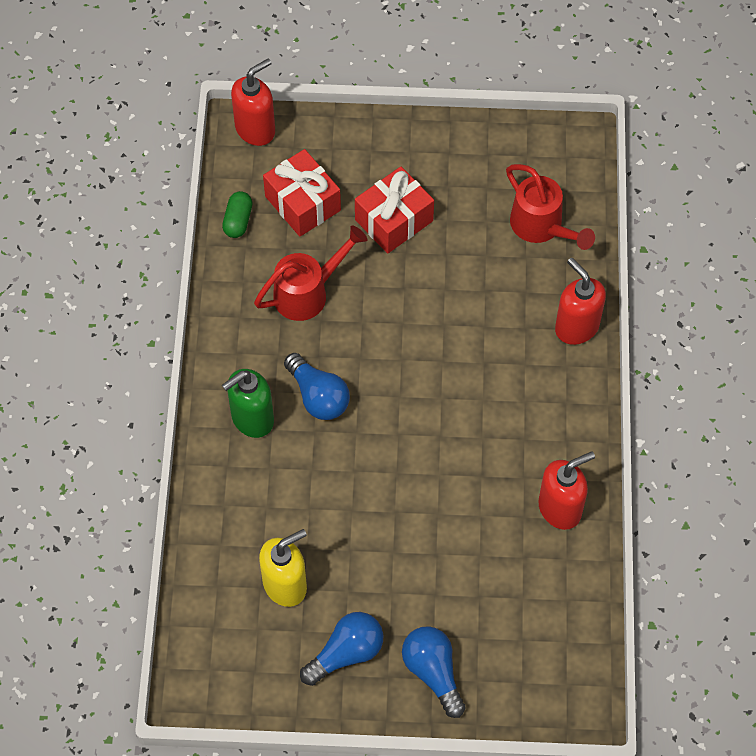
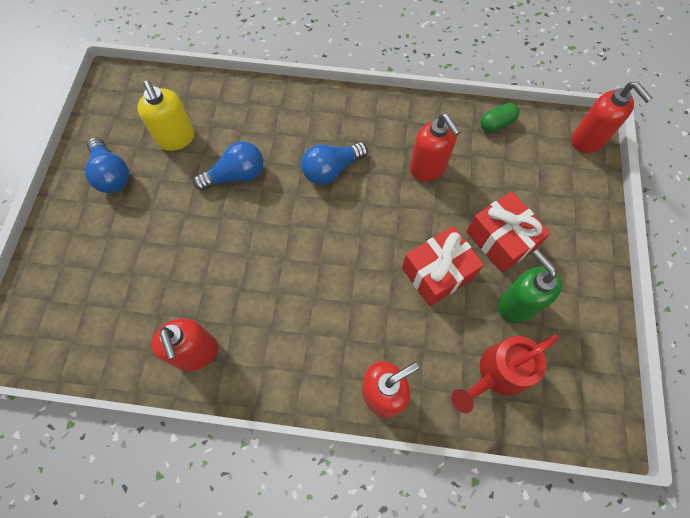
camera: 95 degrees right, 5 degrees up
(238, 221) = (497, 123): green capsule -> green capsule turned 45 degrees counterclockwise
(252, 419) = (317, 124): green soap dispenser -> green soap dispenser (516, 304)
(302, 203) = (515, 170): red gift -> red gift (437, 273)
(307, 293) = (428, 168): red watering can -> red soap dispenser
(433, 672) = (78, 233): blue light bulb -> blue light bulb (236, 175)

